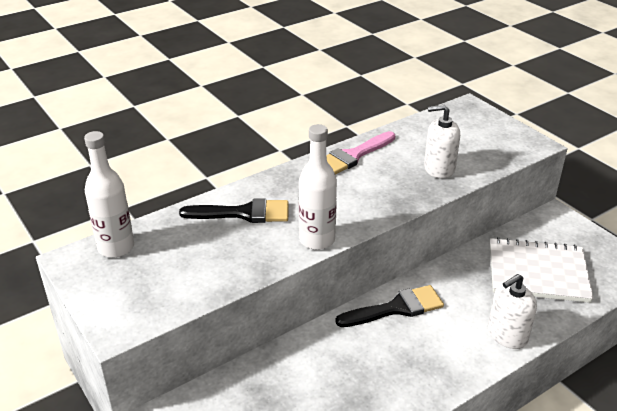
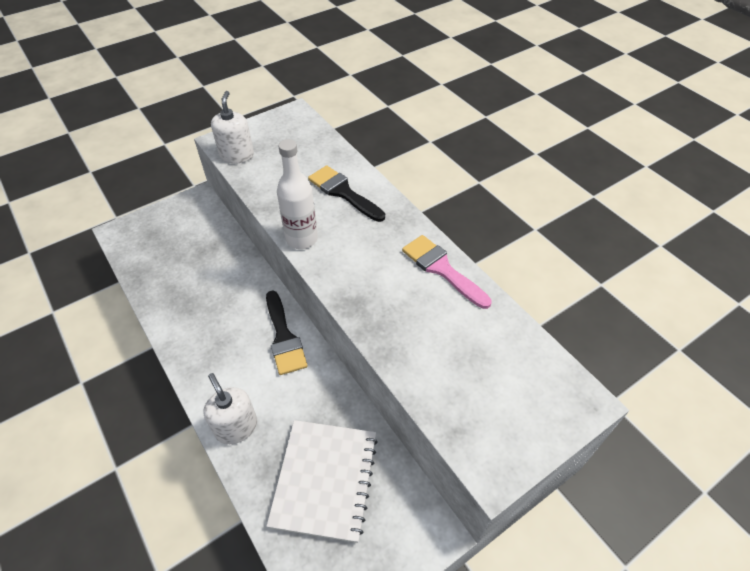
camera: 90 degrees right, 15 degrees up
(116, 247) = (305, 130): white bottle -> none
(243, 213) = (343, 192): black brush -> black brush turned 135 degrees clockwise
(439, 168) = (422, 346): white soap dispenser -> white soap dispenser (237, 155)

